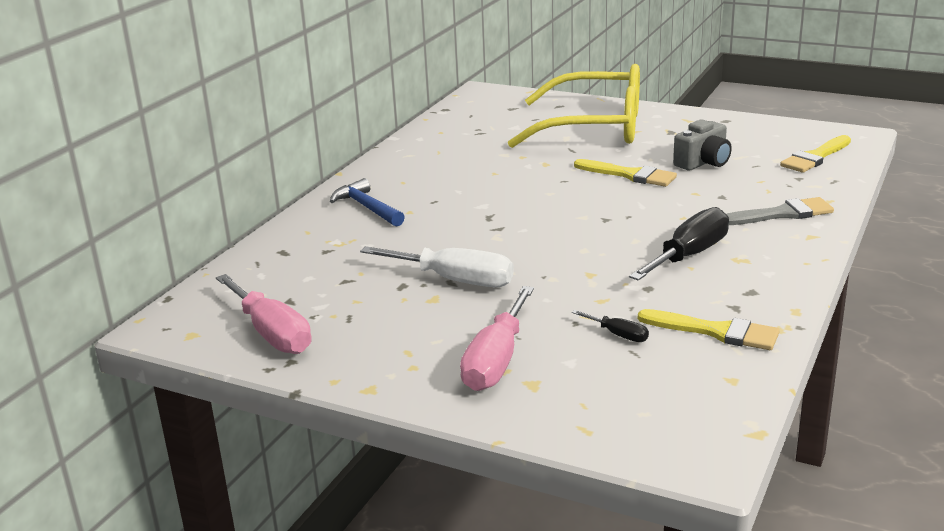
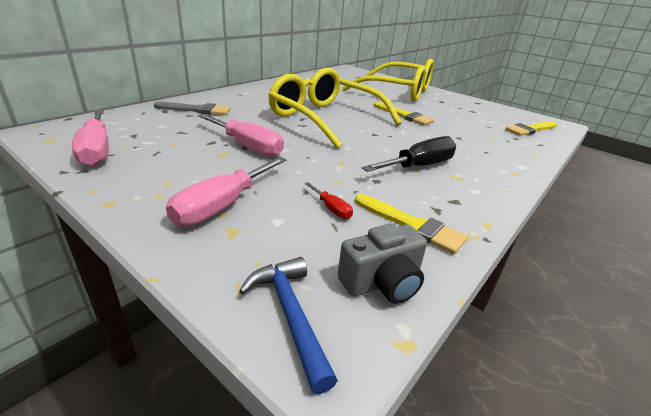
camera: 10 degrees right, 5 degrees up
(367, 207) = (237, 100): blue hammer -> blue hammer (290, 315)
(455, 280) = (248, 146): white screwdriver -> pink screwdriver
(520, 209) = (325, 118): none -> yellow glasses
(618, 335) = (331, 209): black screwdriver -> red screwdriver
(703, 162) = (454, 118): grey camera -> grey camera (382, 282)
(782, 214) = (497, 155): grey brush -> grey brush (197, 110)

